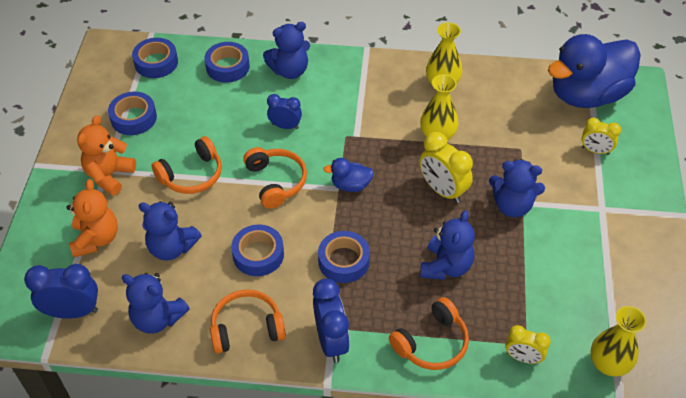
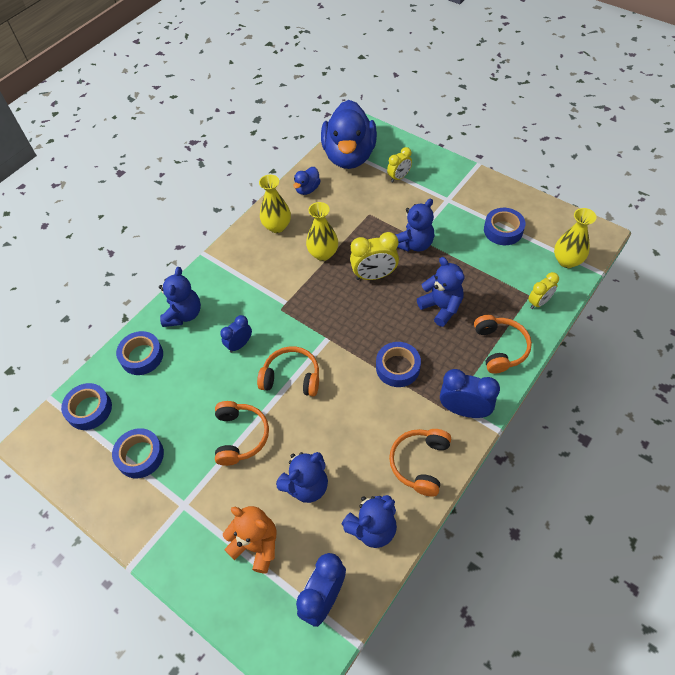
camera: 55 degrees left, 5 degrees up
(109, 176) = (192, 504): orange teddy bear -> none
(258, 254) = (355, 423): blue tape -> blue tape (503, 230)
(350, 185) = (330, 329): blue duck -> blue duck (307, 189)

